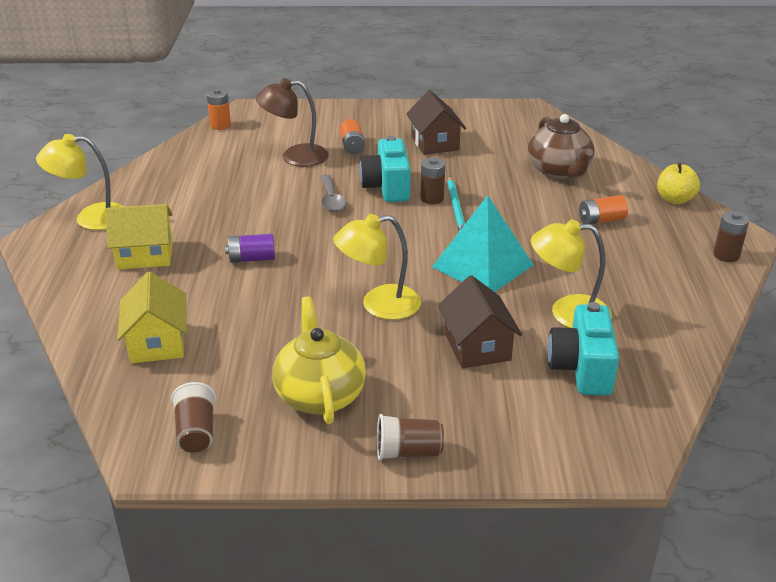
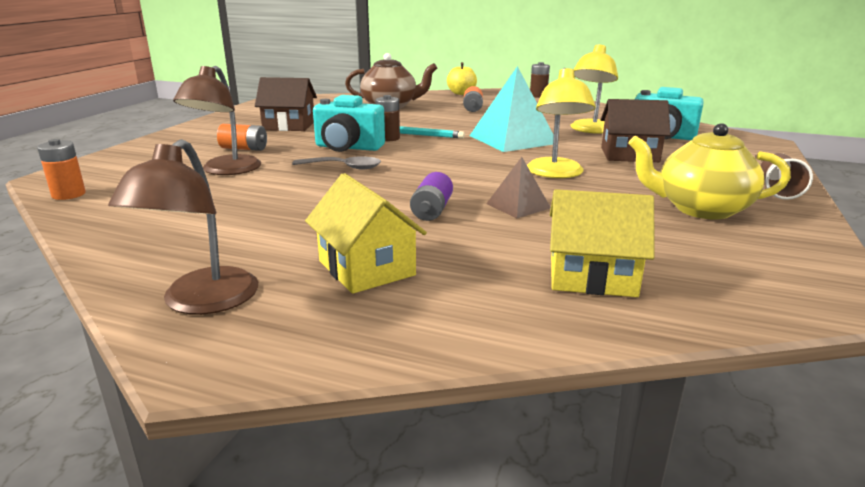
camera: 70 degrees left, 10 degrees down
(90, 218) = (201, 302): yellow lamp -> brown lamp
(145, 255) = (366, 268): yellow house -> yellow house turned 45 degrees counterclockwise
(196, 432) = (778, 269): brown cup -> none
(281, 295) = (518, 206): none -> brown pyramid

